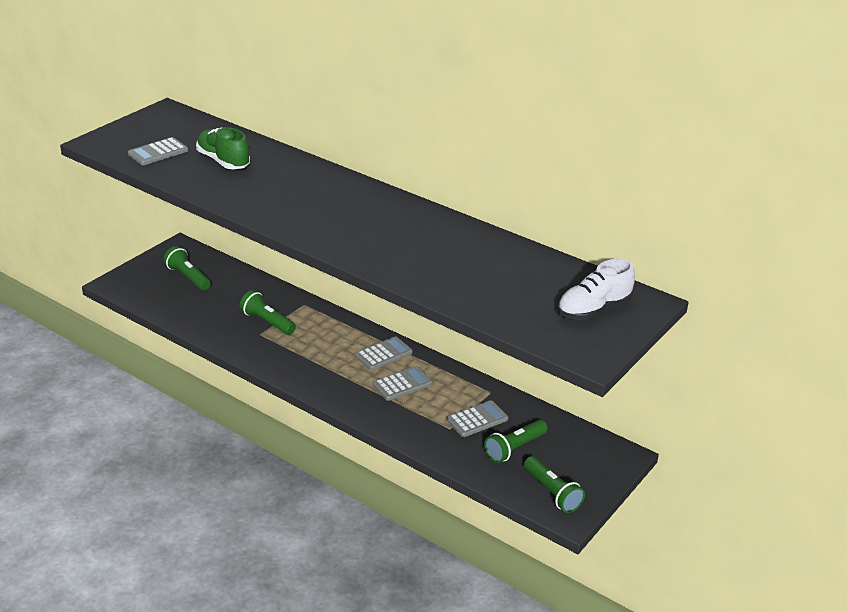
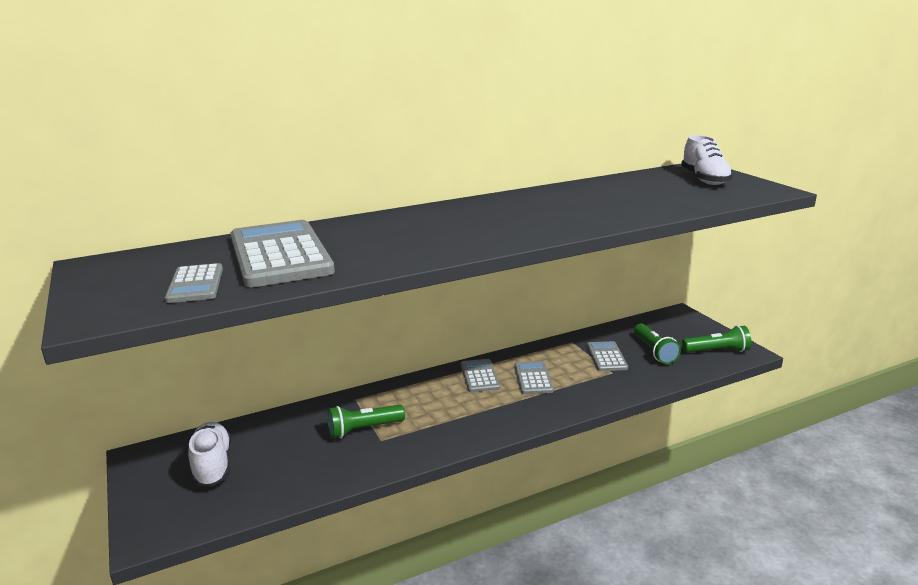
camera: 60 degrees left, 10 degrees down
(188, 277) = (212, 465): green flashlight -> white shoe
(223, 161) = (280, 255): green shoe -> grey calculator

